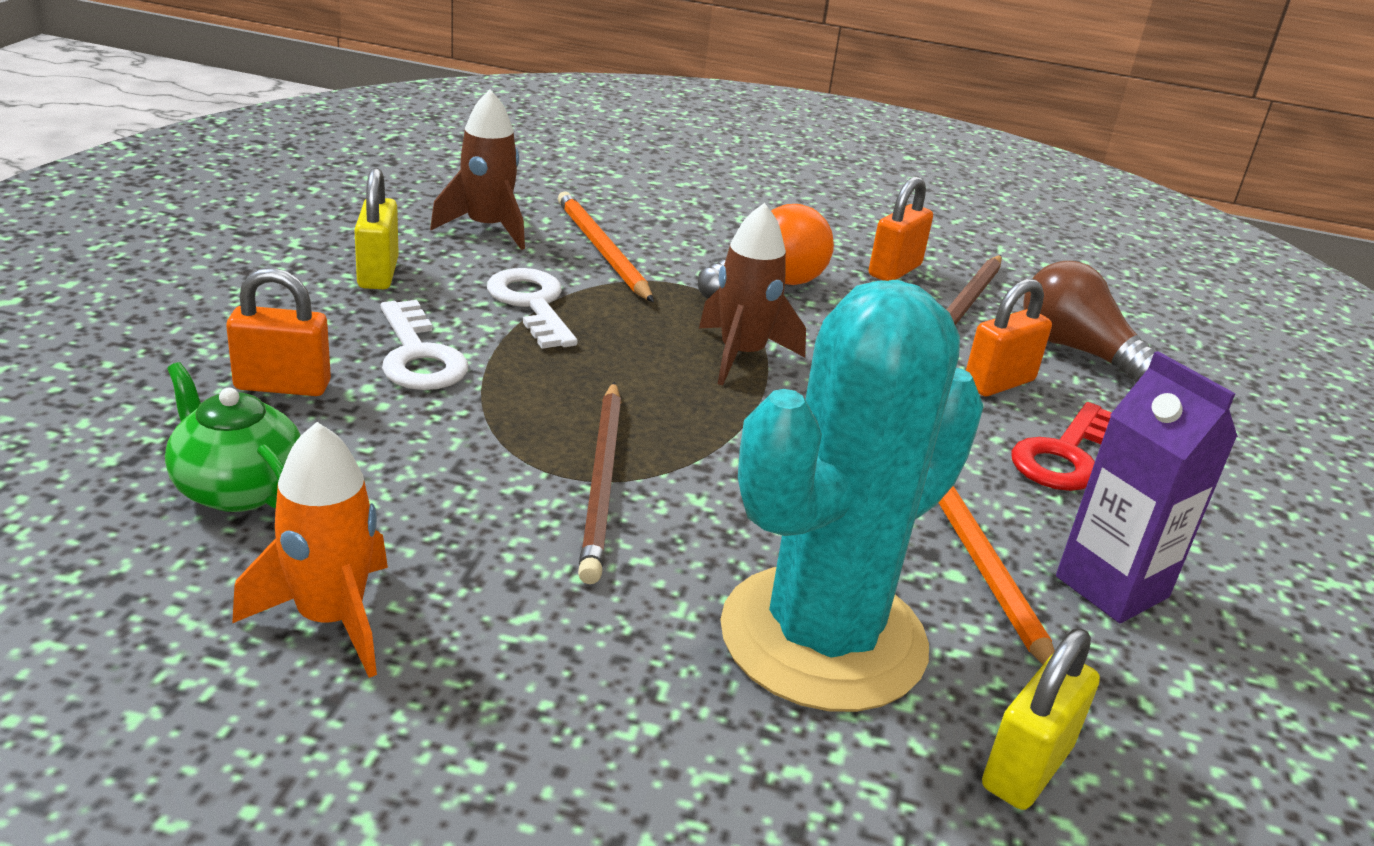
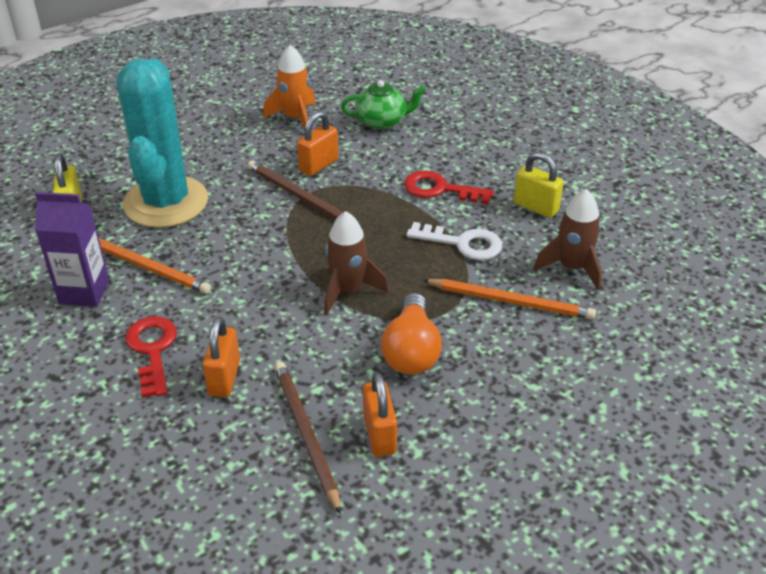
camera: 135 degrees right, 10 degrees up
(282, 386) = (445, 149): orange padlock -> orange padlock (318, 165)
(418, 356) = (439, 189): white key -> red key
(1077, 350) = (209, 451): brown light bulb -> none

